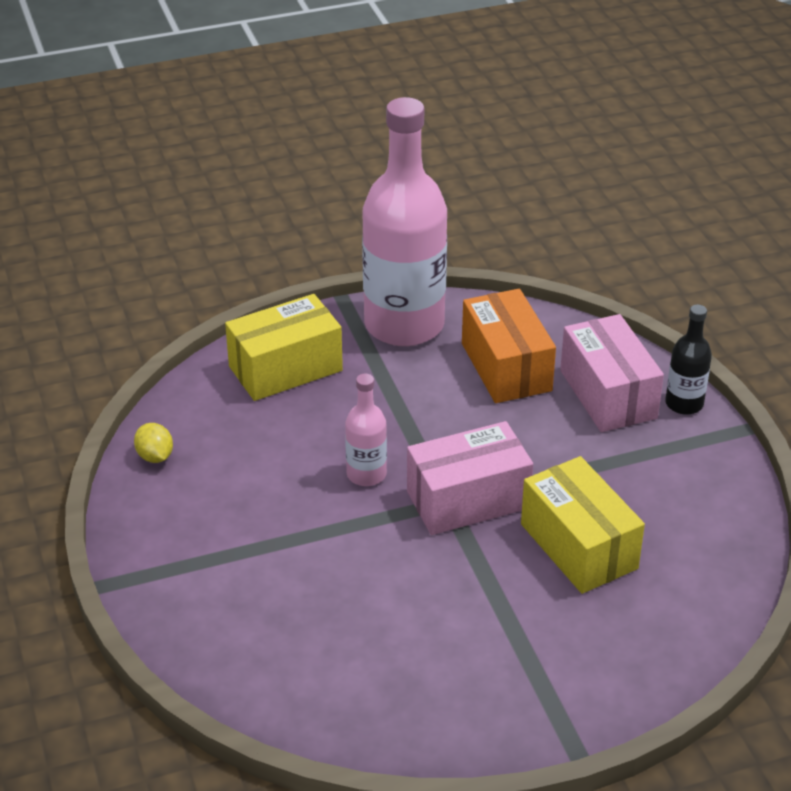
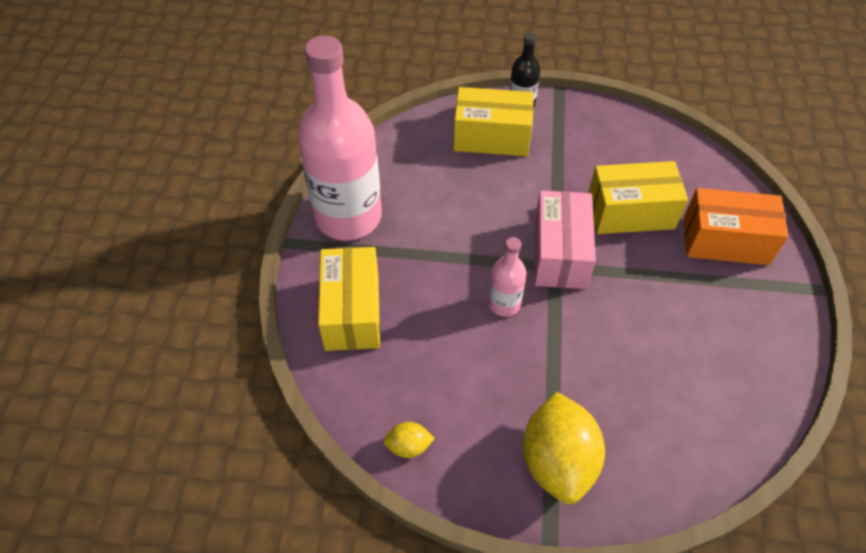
camera: 65 degrees left, 15 degrees up
(193, 568) = (558, 461): none -> yellow lemon
(506, 367) = (432, 177): orange box -> orange box (725, 241)
(608, 394) = (491, 137): pink box -> yellow box

